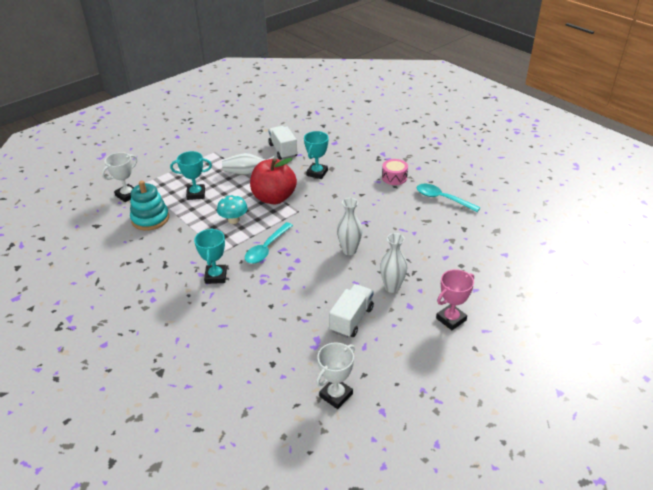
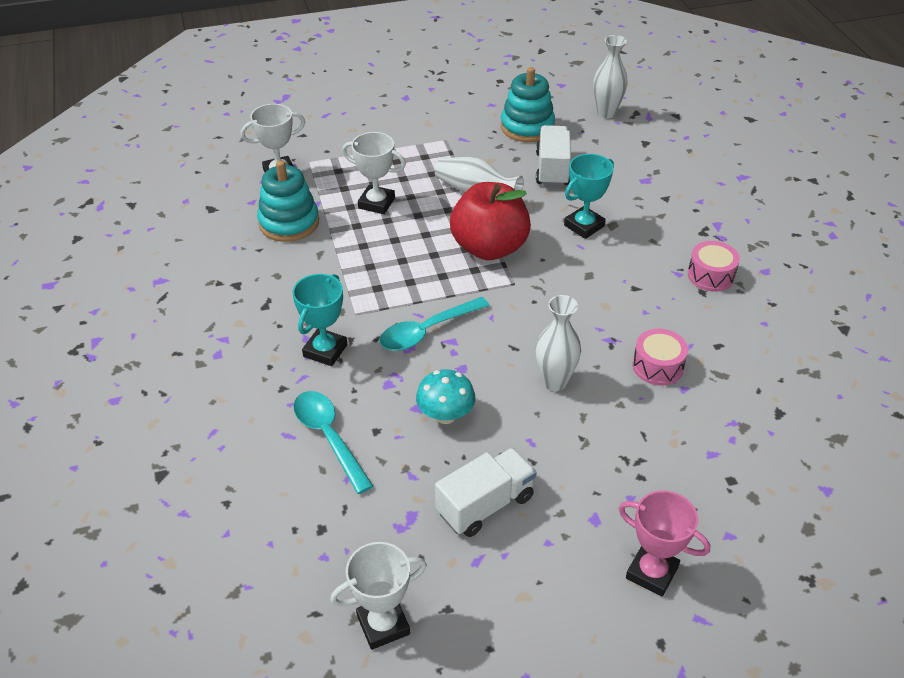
camera: 25 degrees right, 5 degrees up
(196, 194) = (376, 203): turquoise trophy -> white trophy
(233, 220) = (406, 265): turquoise mushroom -> turquoise mushroom (445, 415)
(256, 134) = (527, 127): none -> turquoise stacking toy
(392, 287) = (585, 474): white vase -> white vase (606, 113)
(395, 226) = (657, 366): none -> pink drum
(442, 199) = (773, 343): turquoise spoon -> turquoise spoon (329, 437)
(451, 319) = (651, 573): pink trophy -> pink trophy turned 45 degrees clockwise

